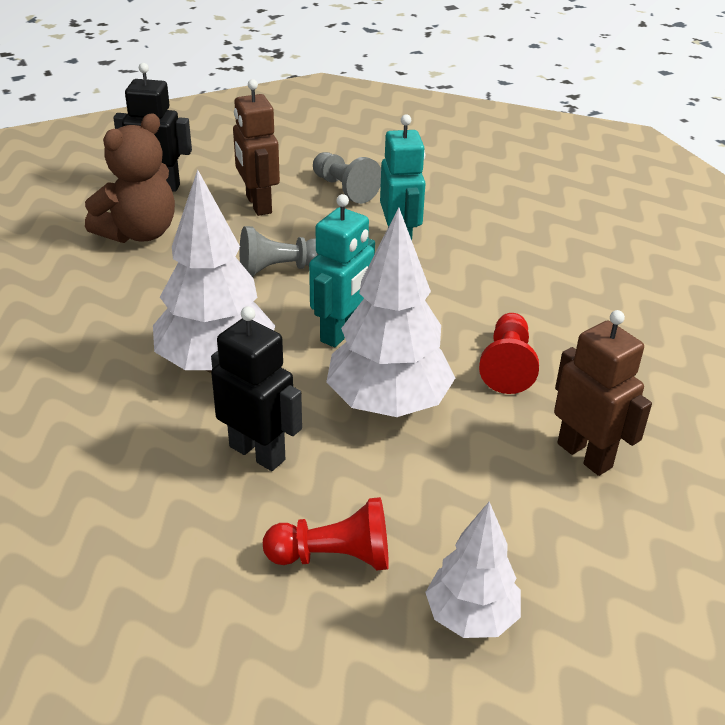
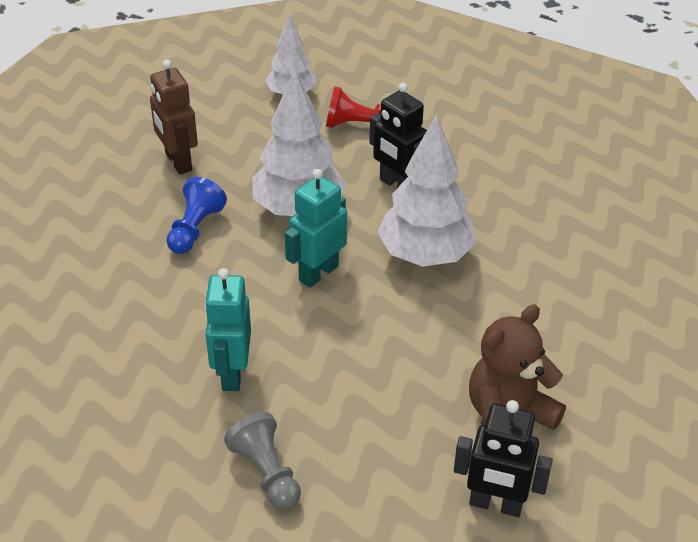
camera: 170 degrees left, 5 degrees up
(258, 204) = (374, 454): brown robot -> none
(280, 269) = (362, 350): grey pawn -> none
(507, 366) = (195, 229): red pawn -> blue pawn

